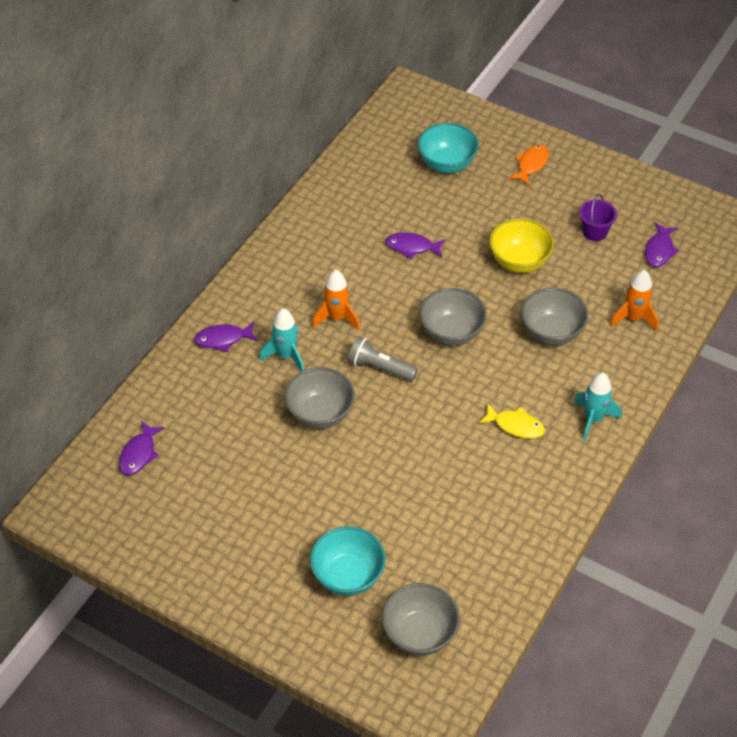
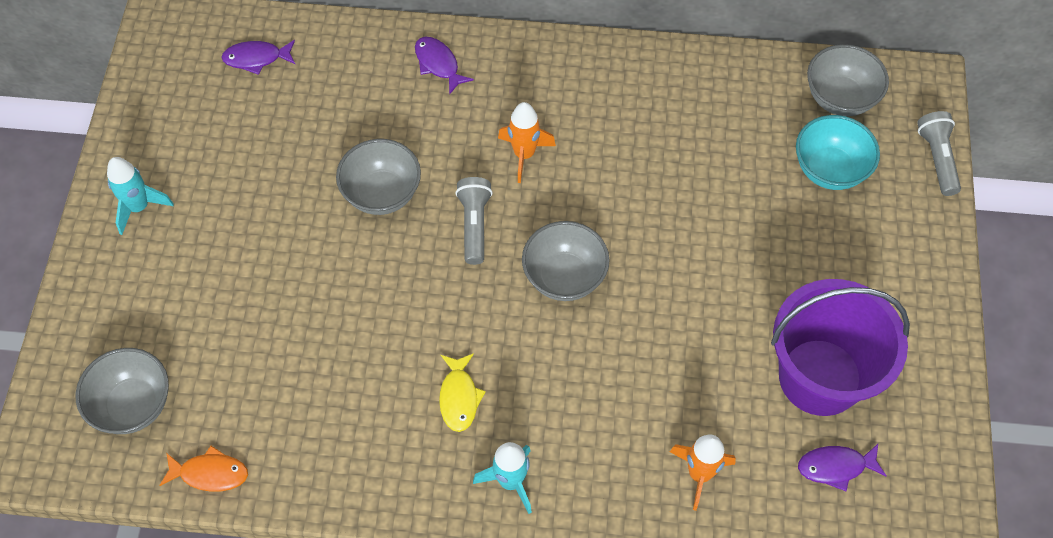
camera: 65 degrees right, 10 degrees up
(286, 356) = (445, 130): turquoise rocket -> turquoise rocket (139, 207)
(348, 576) = (181, 306): turquoise bowl -> none
(412, 247) = (672, 186): purple fish -> none
(469, 110) = (937, 158): none -> grey flashlight
(519, 261) = (717, 308): yellow bowl -> none
(531, 164) = (890, 262): orange fish -> orange fish (210, 473)
(551, 332) = (623, 385): grey bowl -> grey bowl (840, 98)
(594, 232) = (820, 377): purple bucket -> purple bucket, size x2.40

